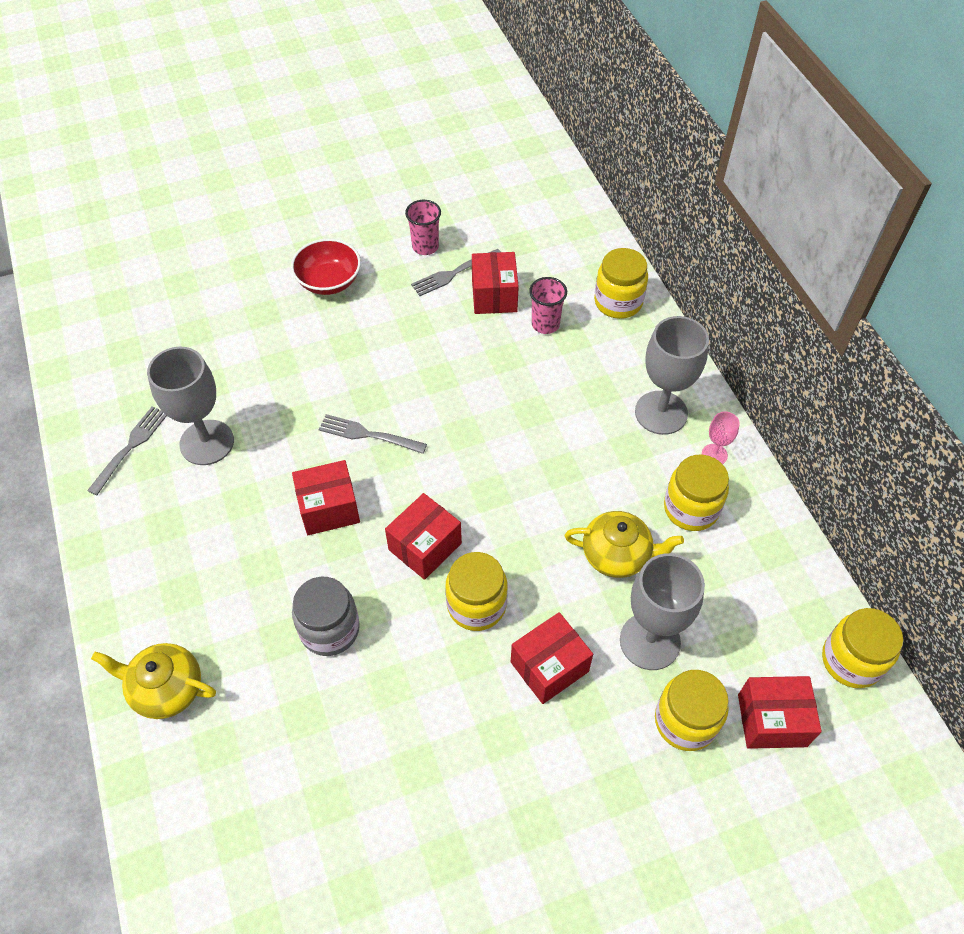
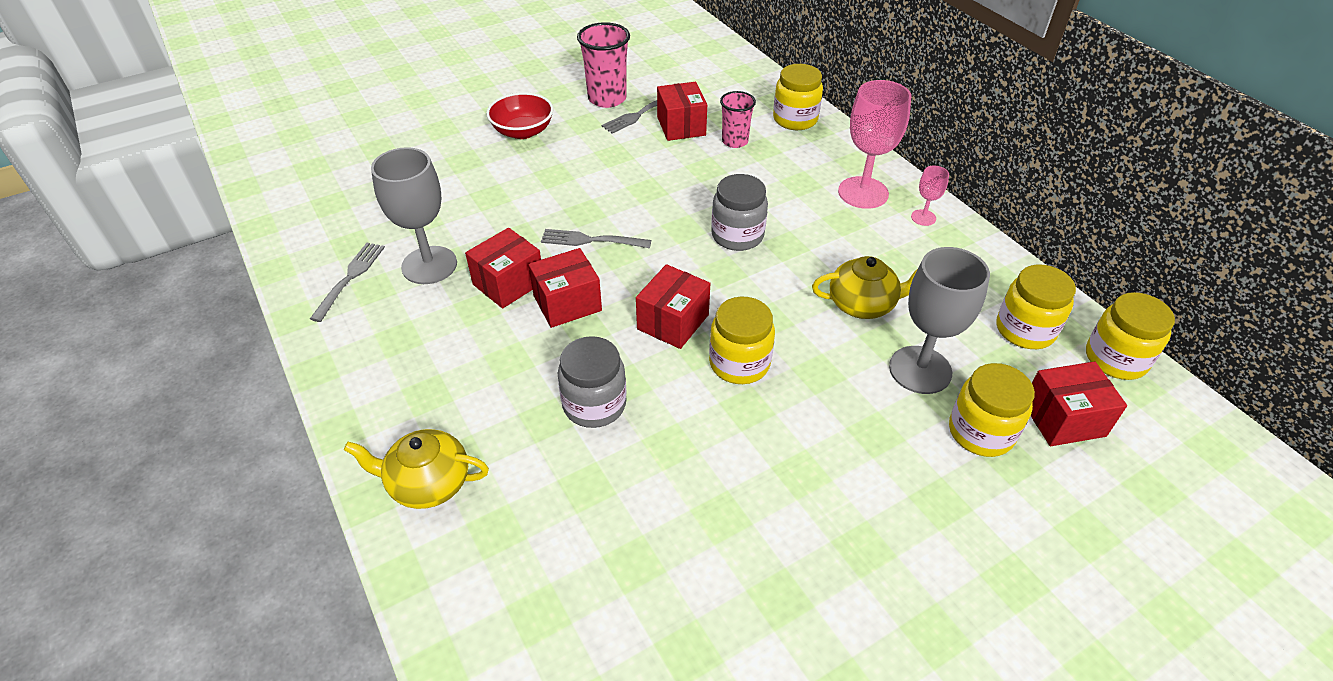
camera: 10 degrees left, 10 degrees down
(425, 246) = (607, 98): pink cup -> pink cup, size x1.55
(515, 450) = (737, 235): none -> grey jar
(549, 667) = (829, 405): red box -> red box (508, 283)
(661, 413) = (863, 193): grey goblet -> pink goblet
(691, 508) = (918, 260): yellow jar -> yellow jar (1025, 330)

